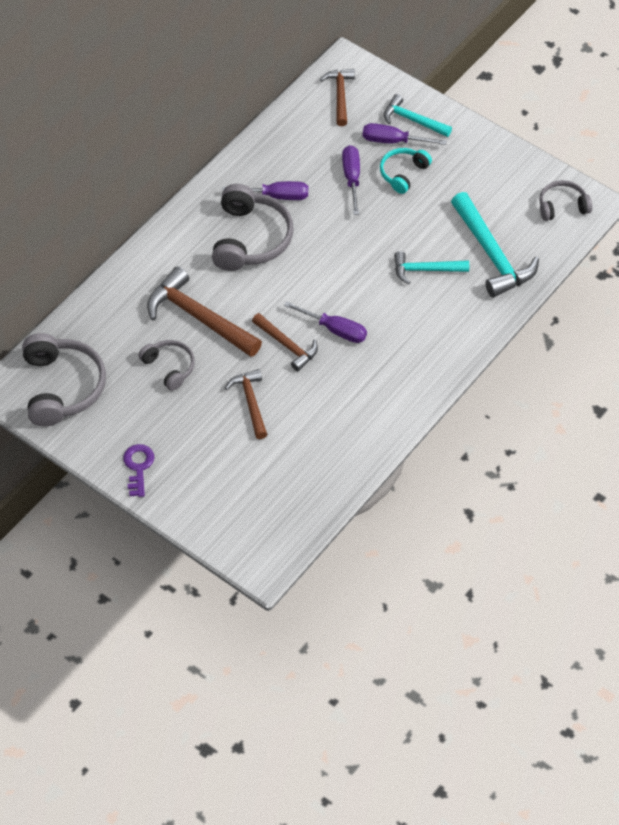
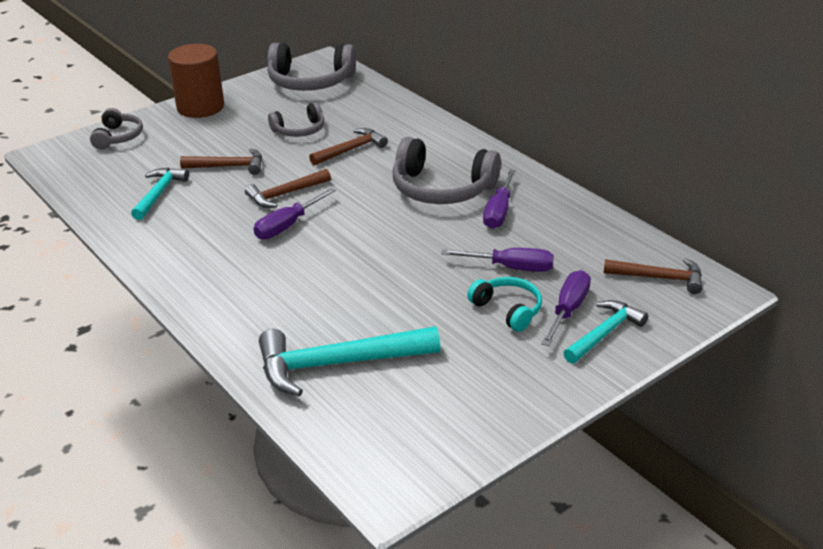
camera: 105 degrees right, 20 degrees down
(138, 467) = (200, 107): purple key -> brown cylinder
(198, 317) = (351, 150): brown hammer -> brown hammer, size x0.60
(425, 270) = (339, 302): turquoise hammer -> turquoise hammer (159, 193)
(562, 206) = (396, 455): grey headphones -> grey headphones (118, 137)

